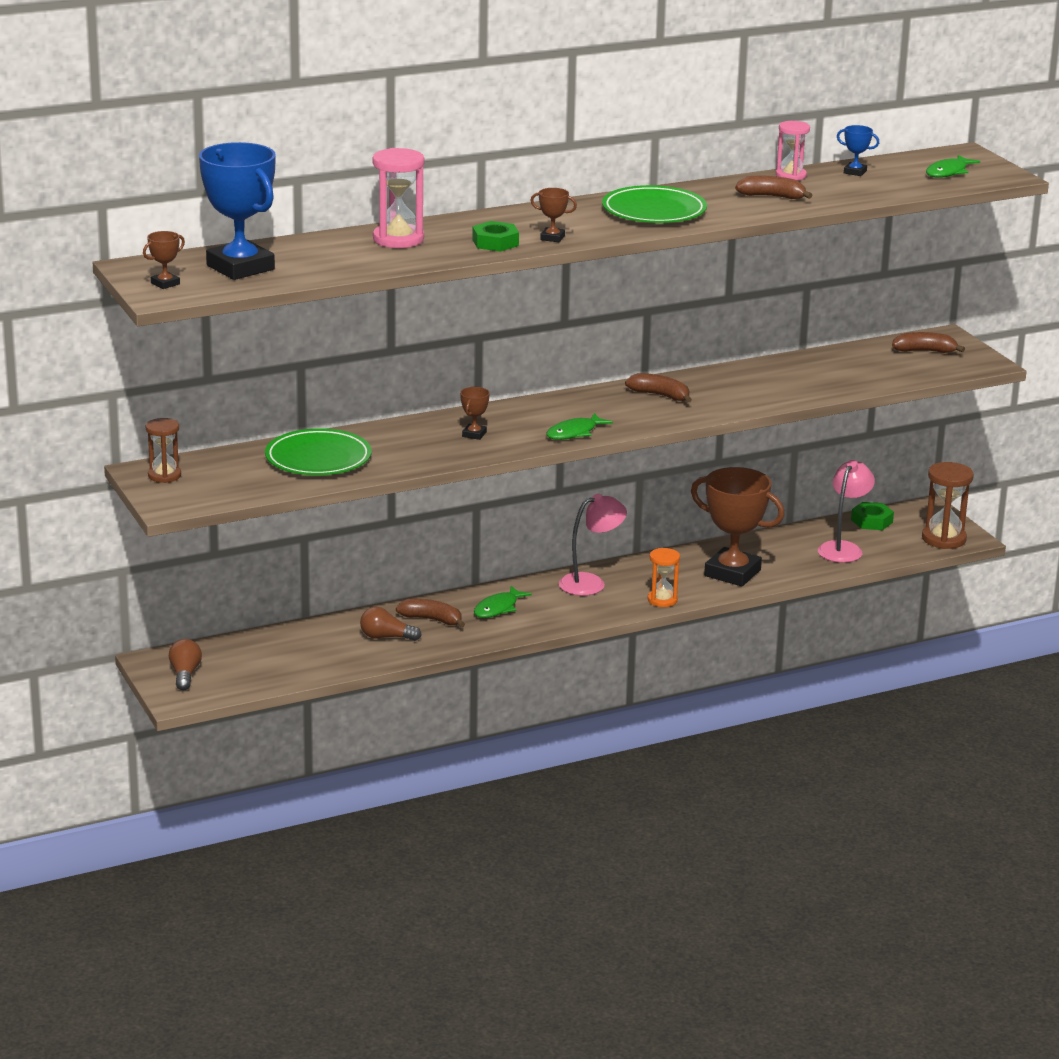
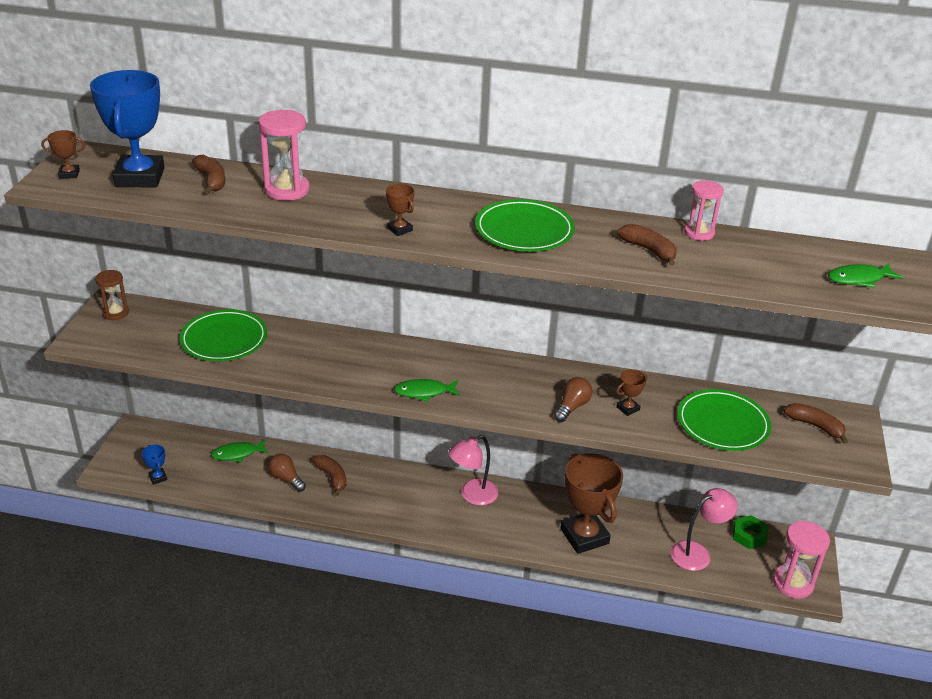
camera: 35 degrees right, 10 degrees up
(185, 674) = (137, 450): brown light bulb -> brown light bulb (572, 407)
(474, 434) = (353, 362): brown trophy -> brown trophy (628, 408)
(495, 242) = (350, 218): green nut -> none
(498, 608) = (385, 488): green fish -> green fish (237, 454)
(591, 583) = (472, 496): pink lamp -> pink lamp turned 135 degrees clockwise
(660, 395) = (535, 382): brown banana -> brown banana (211, 180)
(662, 600) = (504, 538): orange hourglass -> none
(852, 373) = (722, 424): none -> green plate
(855, 172) = (765, 248): blue trophy -> blue trophy (158, 478)
(943, 539) = (793, 583): brown hourglass -> pink hourglass

